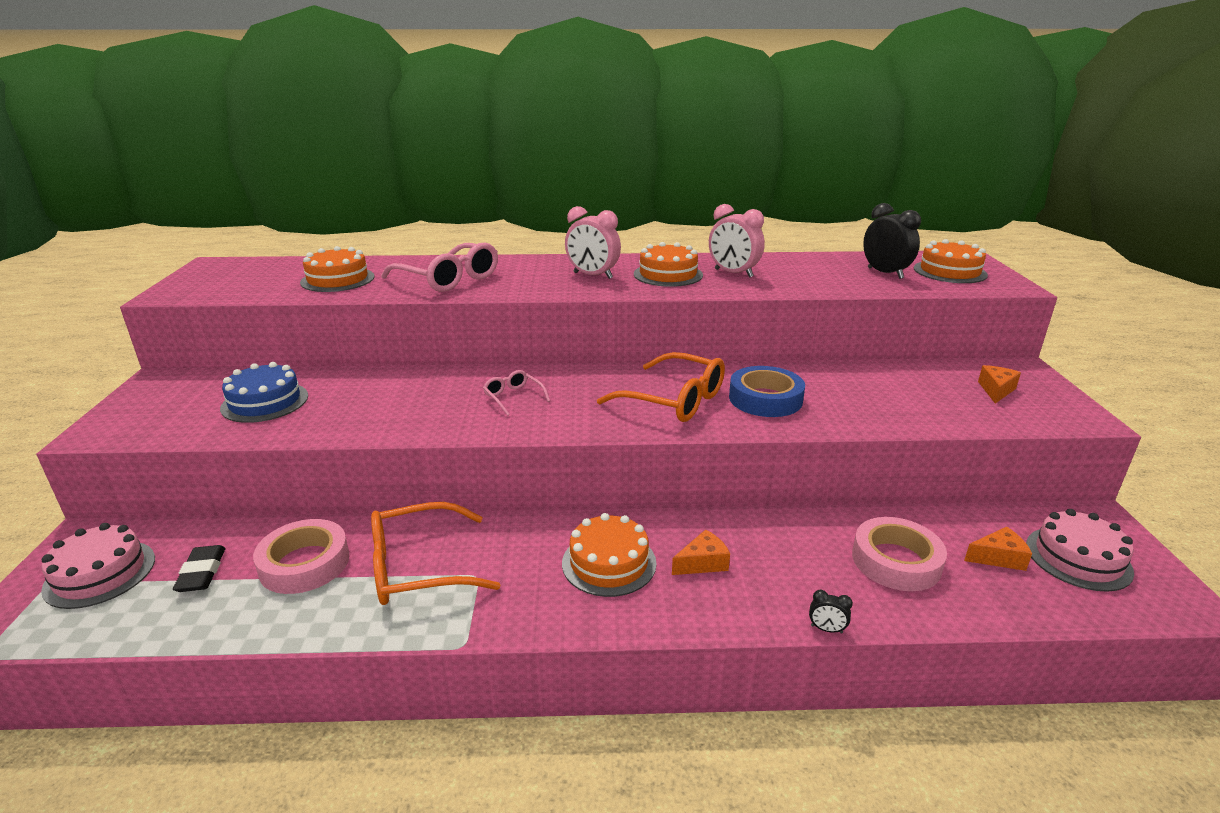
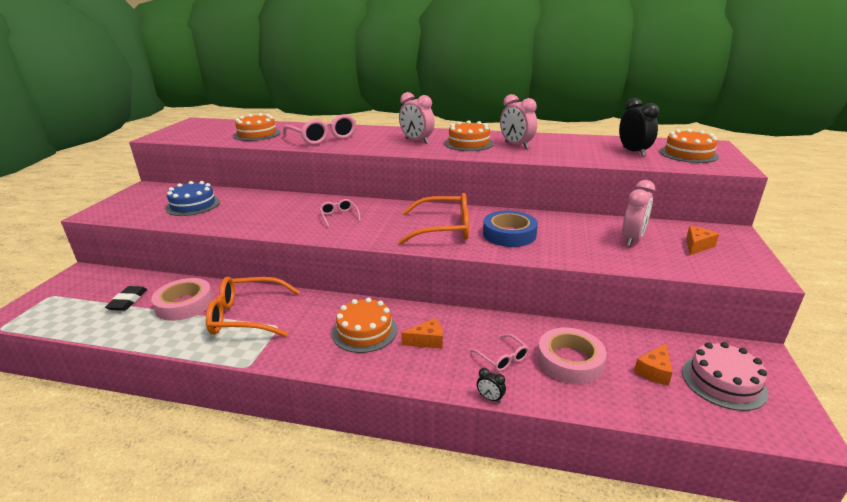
camera: 15 degrees right, 0 degrees up
(100, 573) = (77, 294): pink cake -> none
(673, 400) = (443, 228): orange glasses -> orange glasses turned 45 degrees counterclockwise
(812, 571) = (502, 358): none -> pink glasses
(918, 389) = (632, 239): none -> pink clock
(998, 558) = (654, 371): orange cheese -> orange cheese turned 120 degrees clockwise

